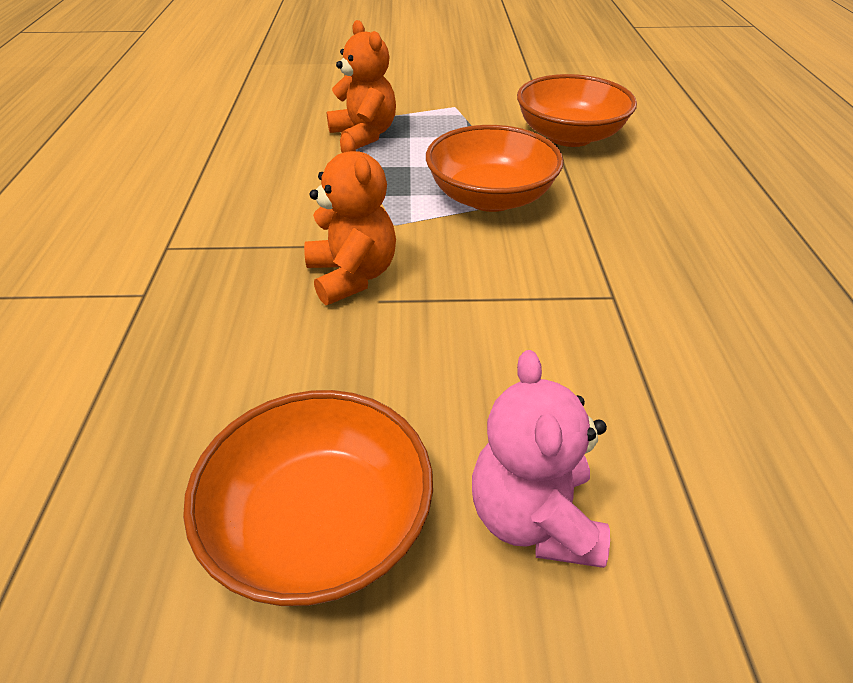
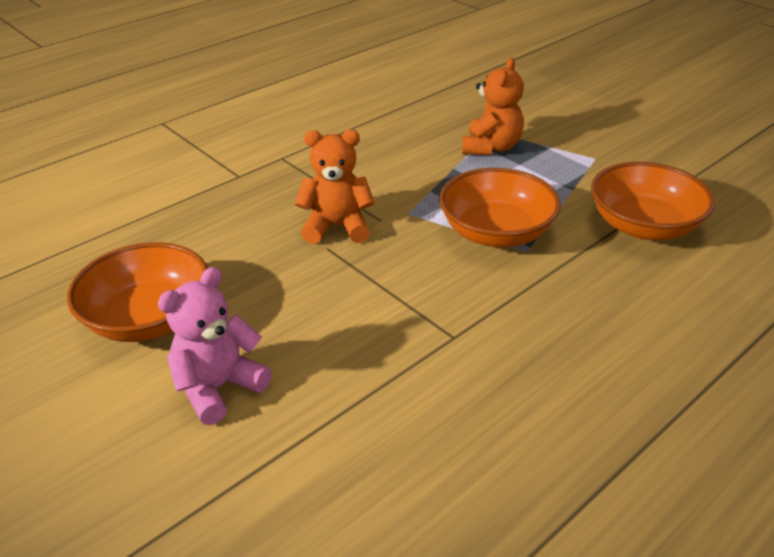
camera: 50 degrees right, 5 degrees down
(352, 276) = (337, 227): orange teddy bear -> orange teddy bear turned 120 degrees counterclockwise

